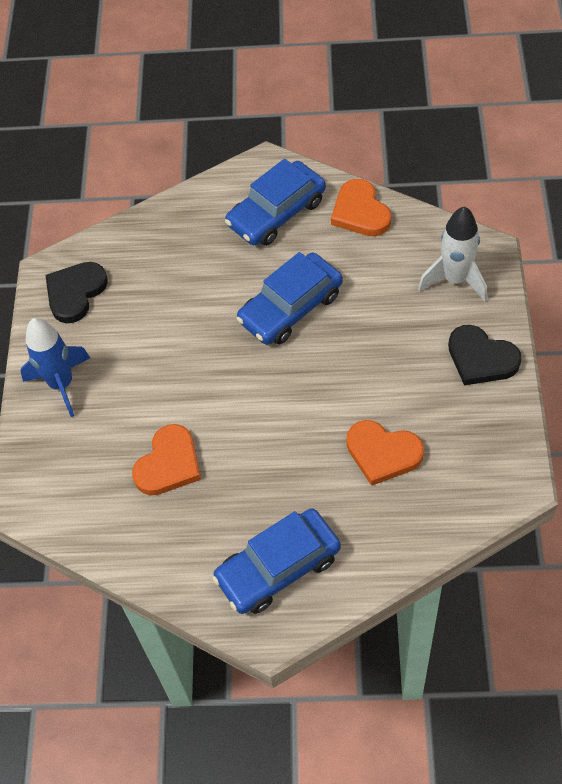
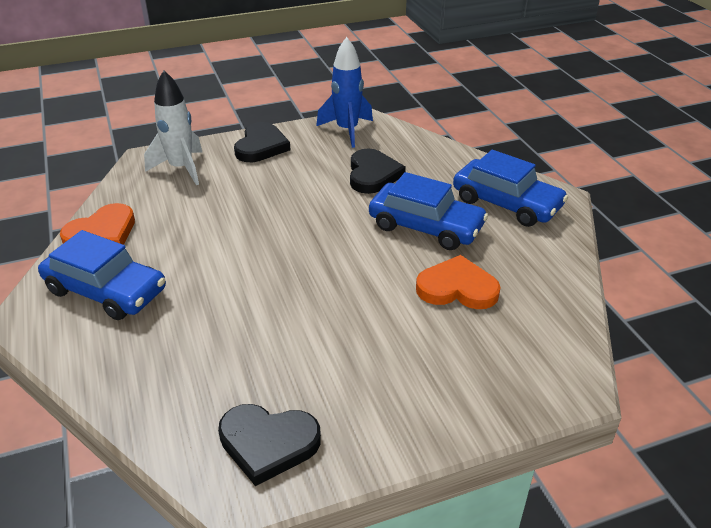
camera: 115 degrees left, 20 degrees down
(61, 384) = (411, 407): blue rocket -> blue rocket (347, 131)
(290, 307) = (238, 252): blue car -> blue car (426, 227)
(383, 453) = (373, 174): orange heart -> black heart

